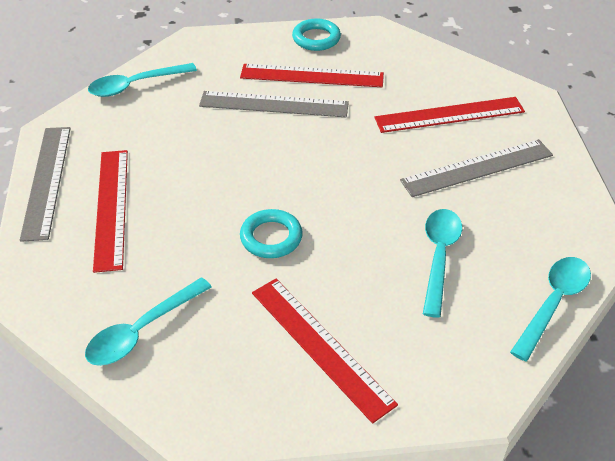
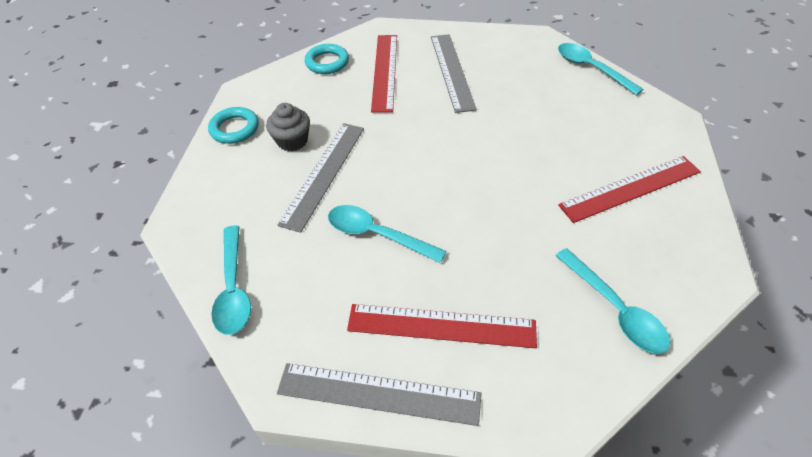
camera: 75 degrees left, 5 degrees up
(271, 237) = (507, 201): turquoise ring -> turquoise ring (327, 62)
(312, 76) = (292, 141): red ruler -> grey cupcake
(439, 257) = (543, 109): turquoise spoon -> turquoise spoon (377, 234)

